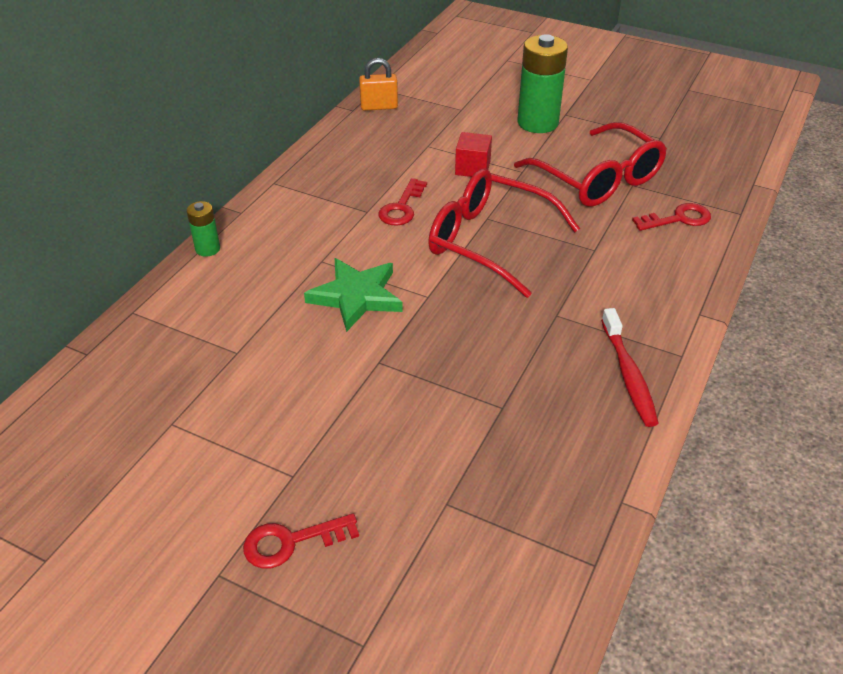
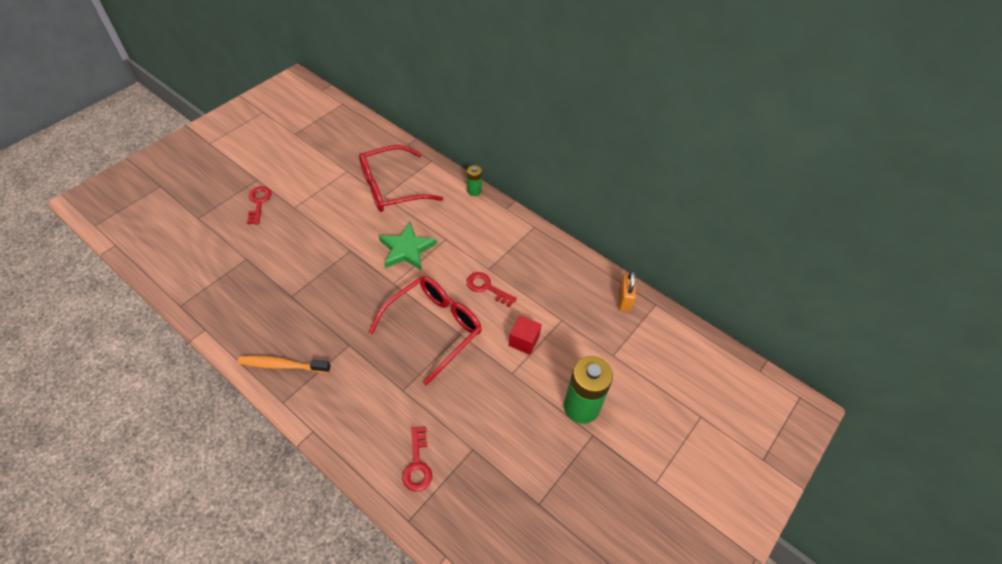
camera: 100 degrees right, 10 degrees up
(597, 178) = (488, 424): red glasses -> red glasses (392, 187)
(628, 375) = (282, 365): red toothbrush -> orange toothbrush

